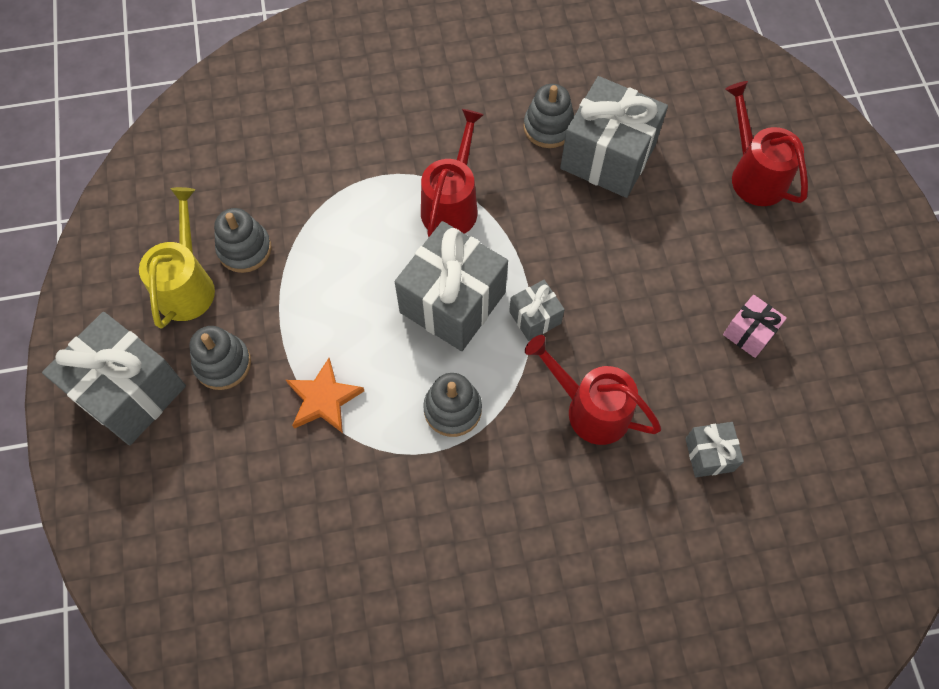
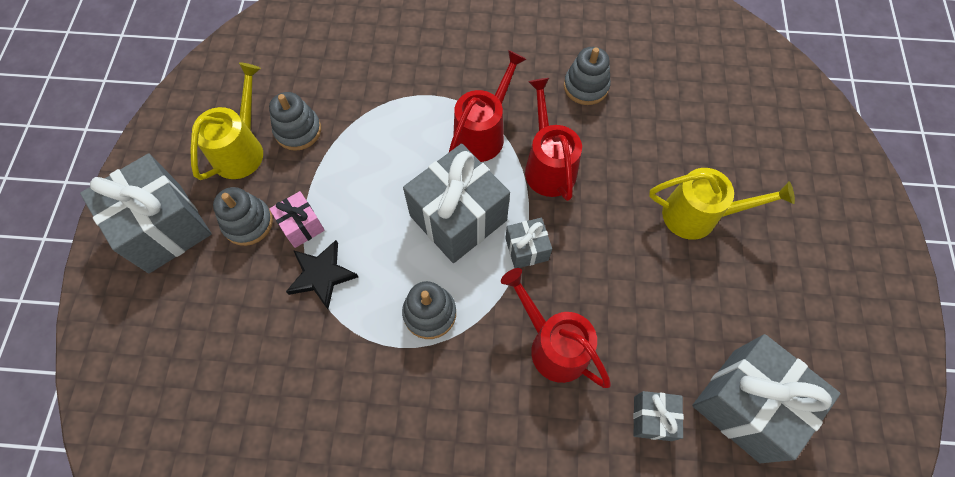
camera: 15 degrees right, 0 degrees up
(323, 399) = (321, 275): orange star -> black star
(607, 157) = (631, 123): grey gift -> grey gift (746, 404)
(703, 239) = (699, 215): none -> yellow watering can
(749, 333) = (720, 312): pink gift -> pink gift (301, 226)
(753, 174) = (761, 168): red watering can -> red watering can (548, 165)

